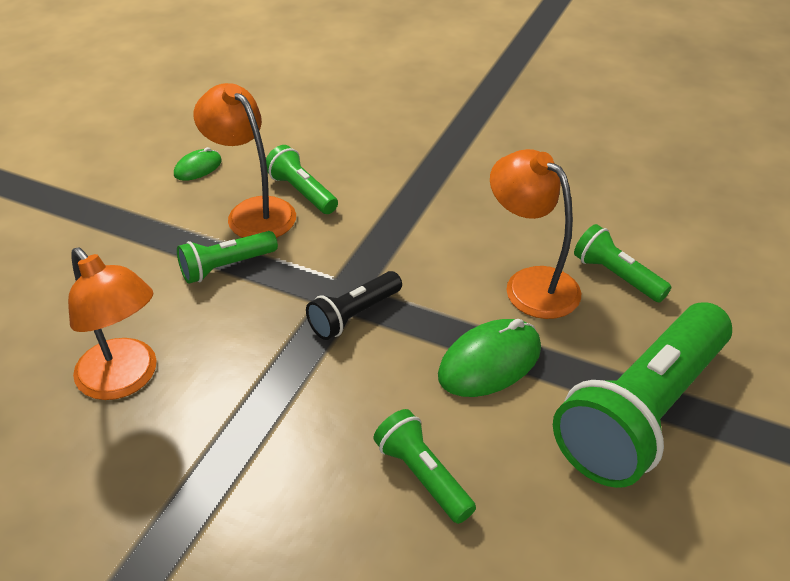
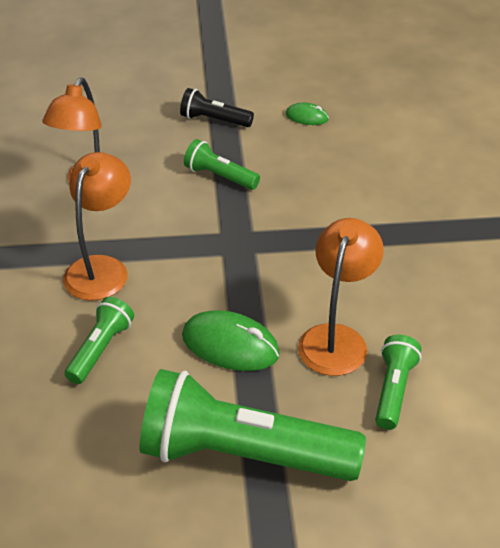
camera: 60 degrees right, 0 degrees up
(253, 211) = (285, 162): orange lamp -> orange lamp (102, 268)
(301, 192) = (328, 175): green flashlight -> none
(354, 315) = (222, 256): black flashlight -> black flashlight (214, 120)

